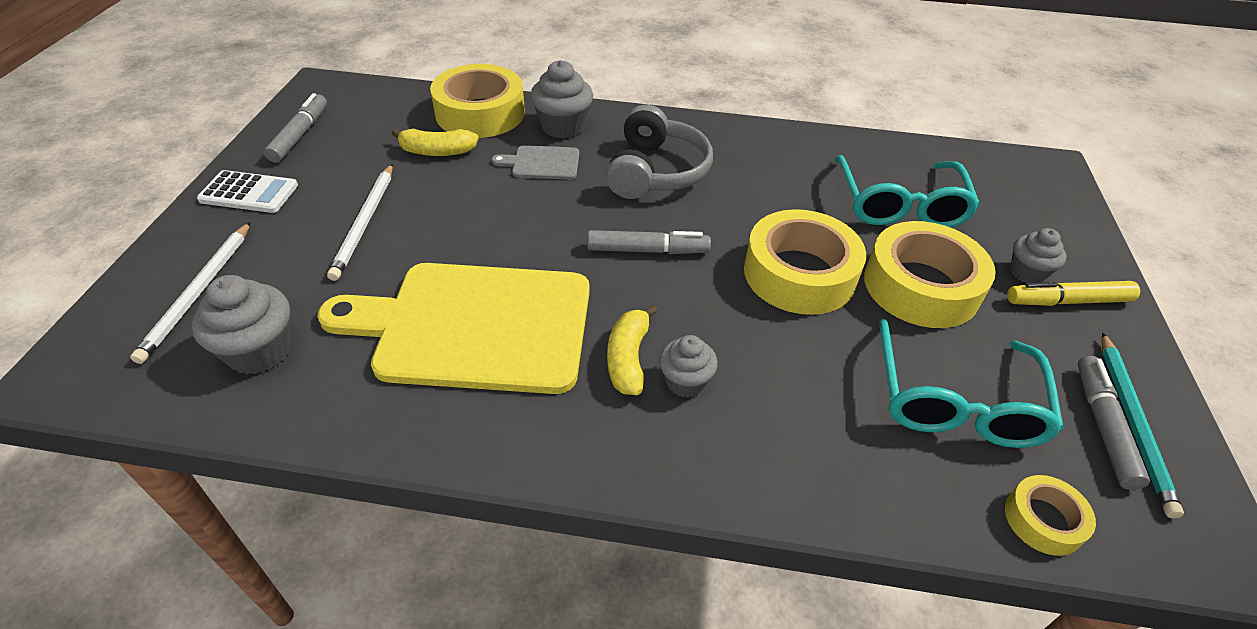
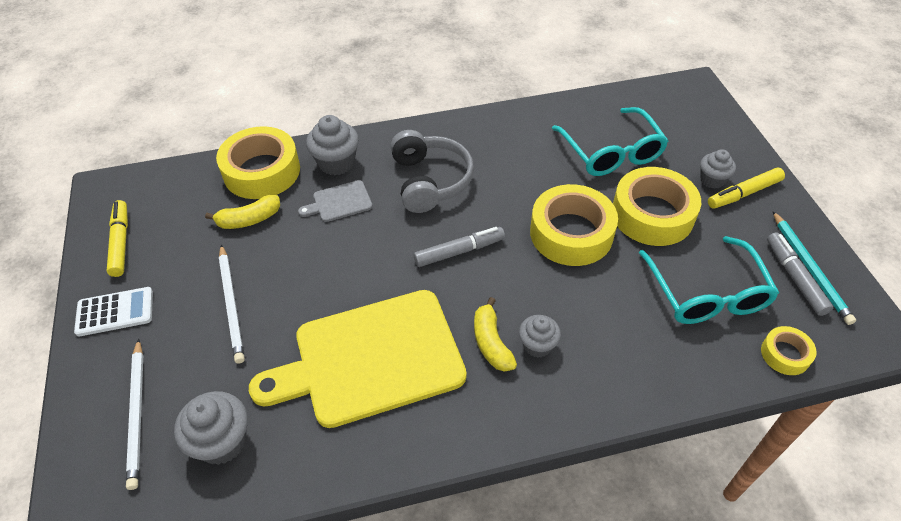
camera: 20 degrees left, 5 degrees up
(300, 135) = (120, 242): grey marker -> yellow marker

